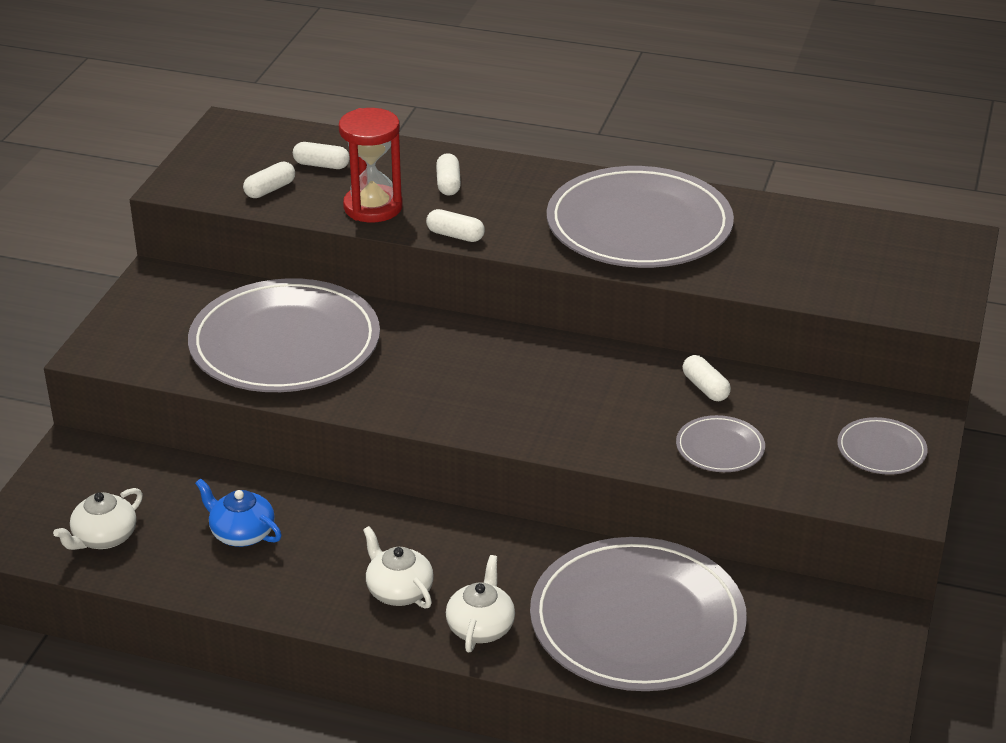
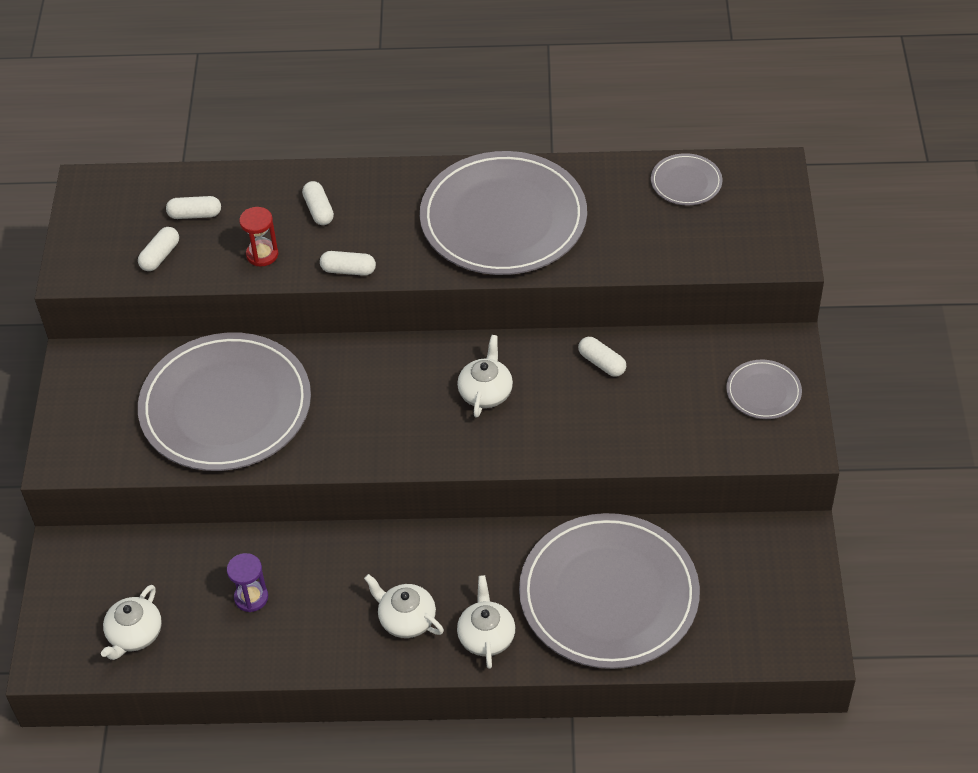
camera: 15 degrees left, 15 degrees up
(241, 533) = (251, 597): blue teapot -> purple hourglass
(373, 207) = (262, 254): red hourglass -> red hourglass, size x0.59
(565, 387) = (486, 392): none -> white teapot
(720, 448) = (634, 424): grey plate -> grey plate (686, 182)

